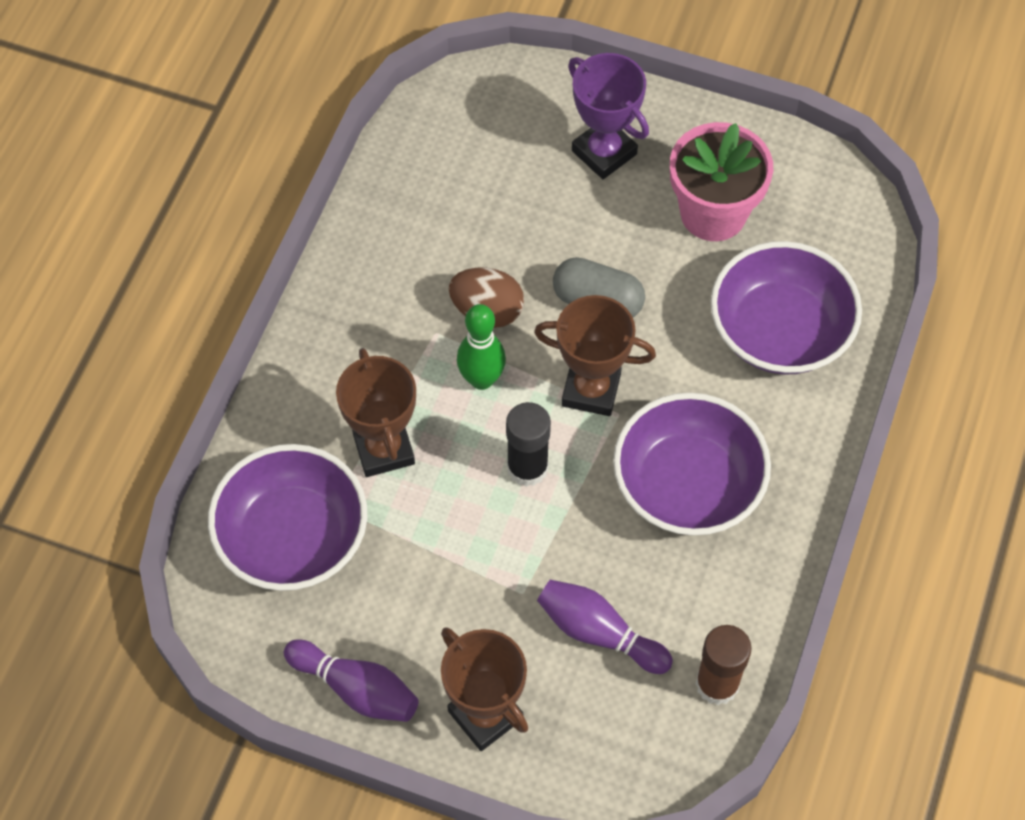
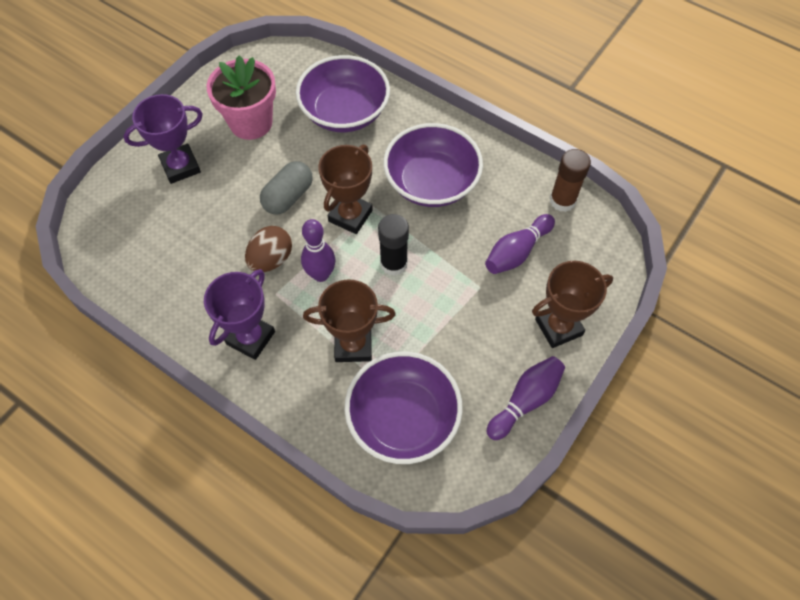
camera: 75 degrees left, 0 degrees up
(362, 323) = (250, 338): none -> purple trophy
(481, 379) = (321, 274): green bowling pin -> purple bowling pin

